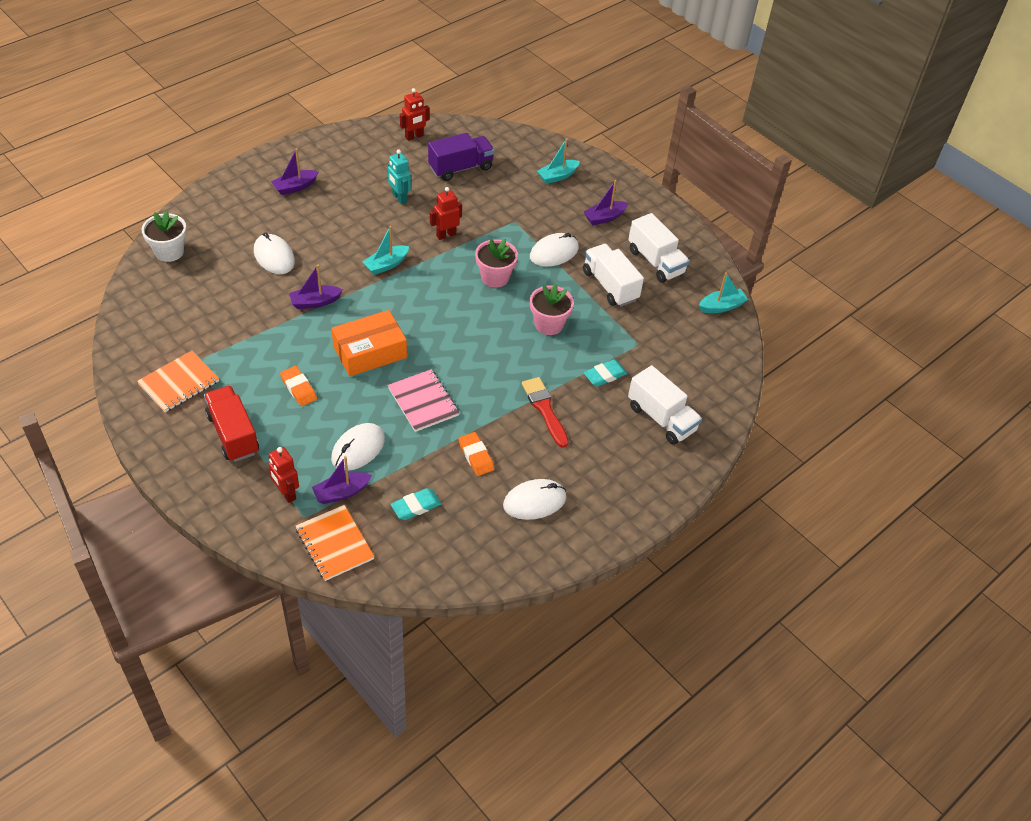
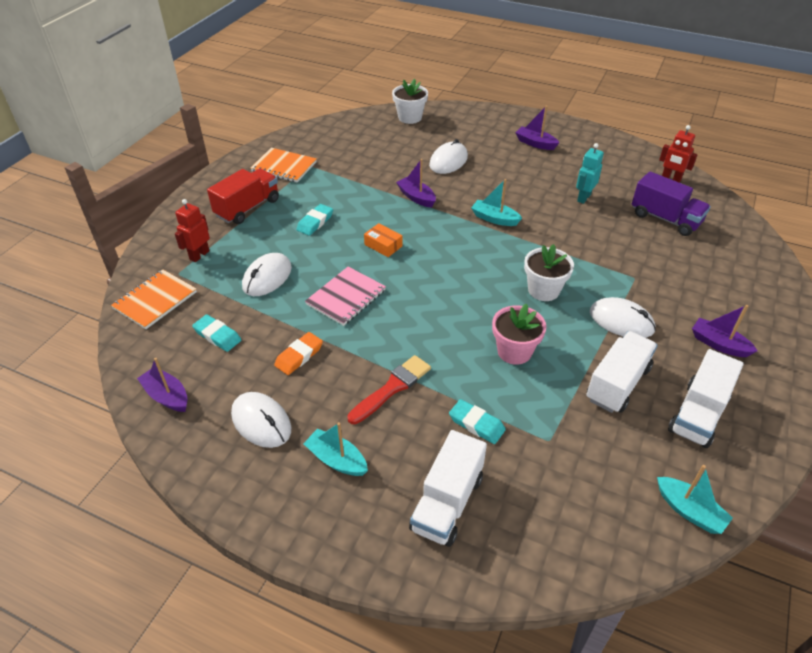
camera: 70 degrees right, 5 degrees down
(298, 388) = (315, 222): orange eraser -> turquoise eraser
(341, 492) = (213, 285): purple boat -> purple boat (167, 396)
(358, 449) = (267, 277): white mouse -> white mouse turned 75 degrees counterclockwise
(370, 352) = (383, 245): orange box -> orange box, size x0.52
(446, 235) = (567, 240): red robot -> none
(495, 277) = (543, 290): pink flower pot -> white flower pot
(557, 176) = (736, 286): turquoise boat -> turquoise boat (336, 460)

